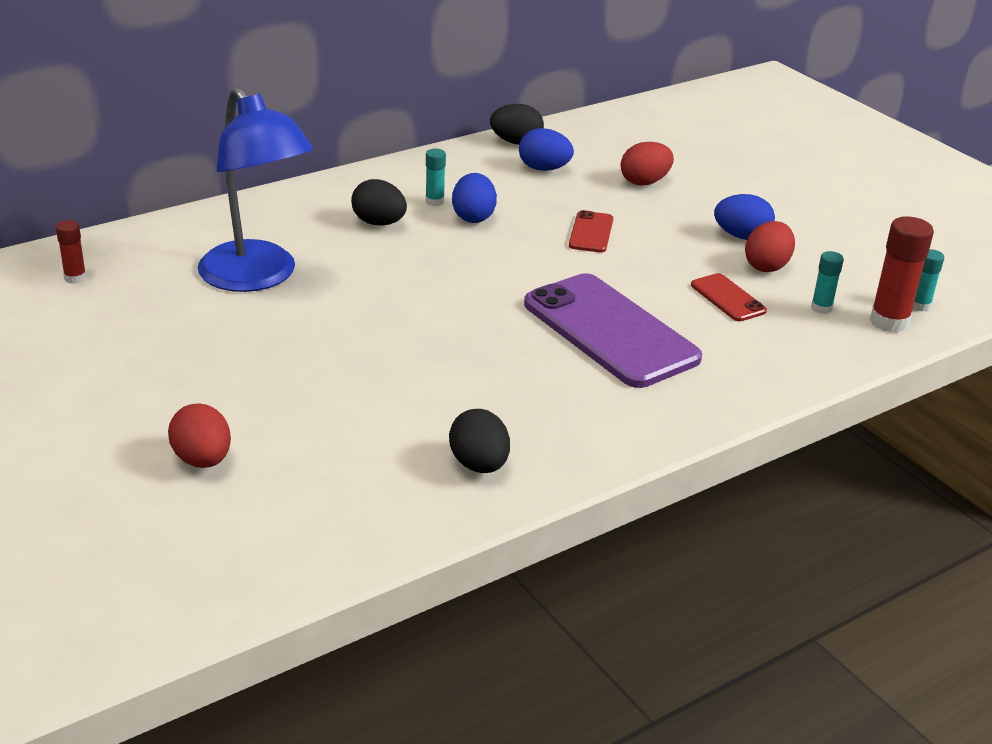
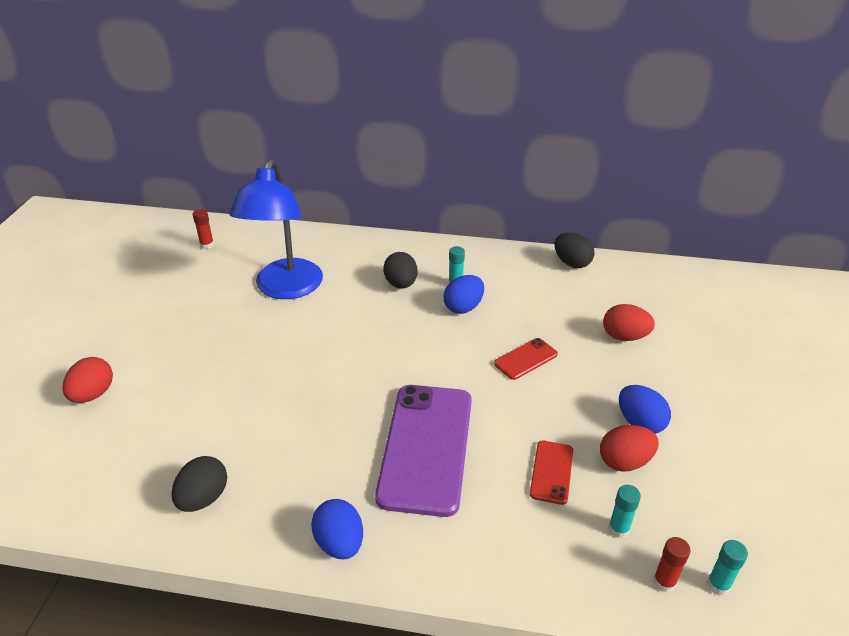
camera: 45 degrees right, 5 degrees up
(544, 169) = (563, 292): blue egg -> blue egg (340, 543)
(889, 322) = (664, 582): red glue stick -> red glue stick, size x0.55

